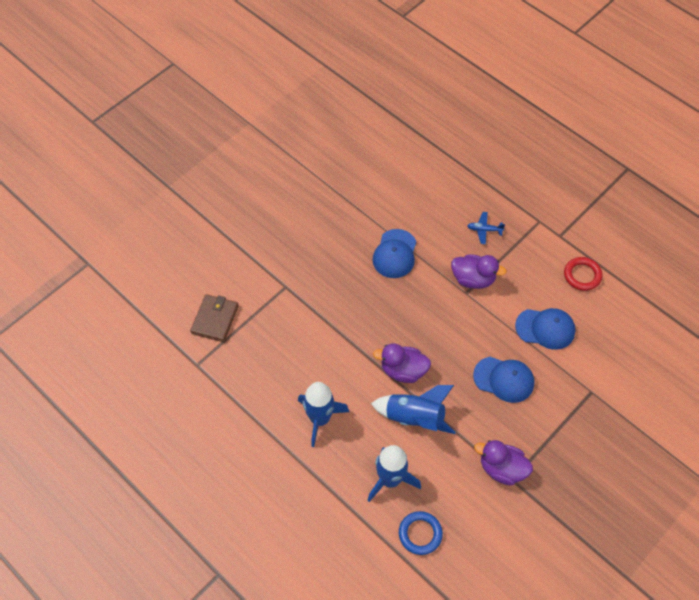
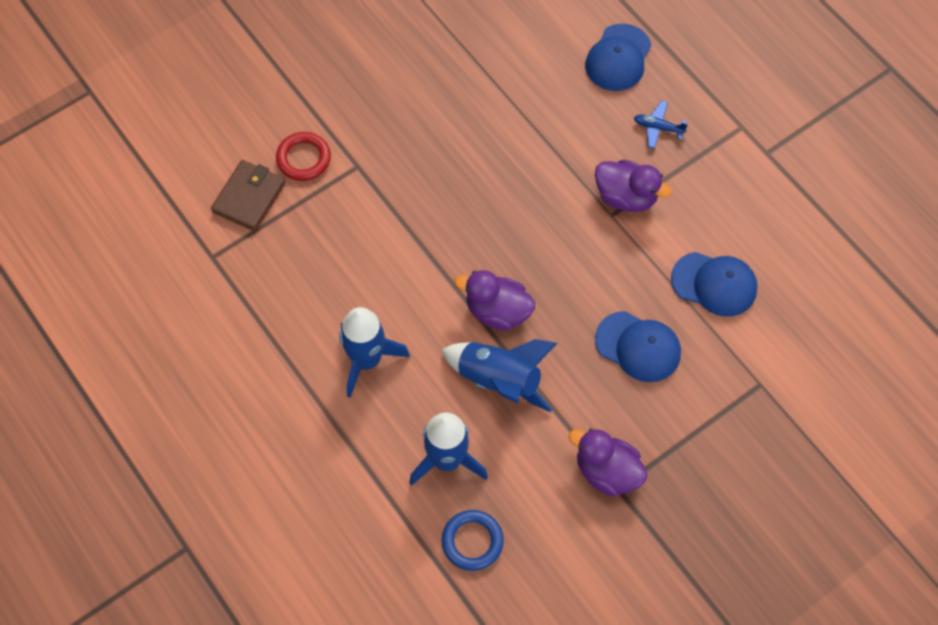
camera: 10 degrees right, 5 degrees up
(395, 254) = (521, 143): blue cap -> blue cap (618, 58)
(582, 275) = (786, 215): red ring -> red ring (303, 159)

